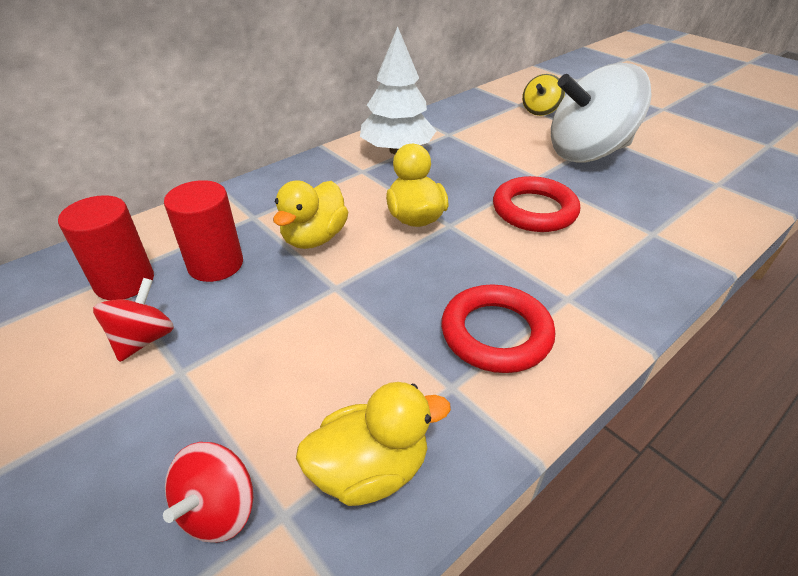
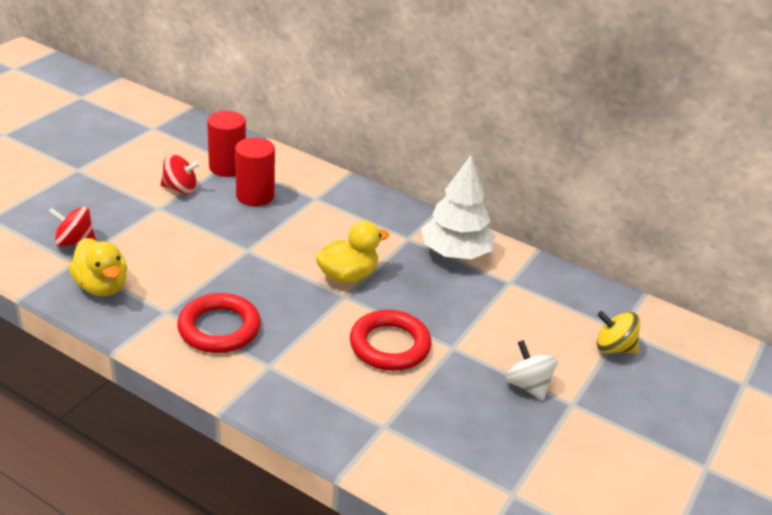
camera: 70 degrees right, 5 degrees down
(314, 238) = (300, 230): yellow duck -> none
(587, 152) = (528, 385): white spinning top -> white spinning top, size x0.46

